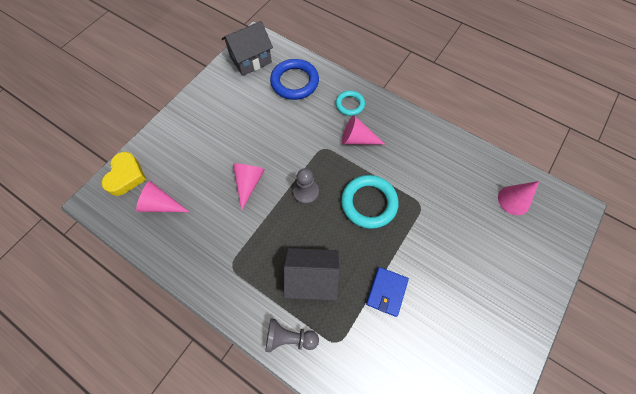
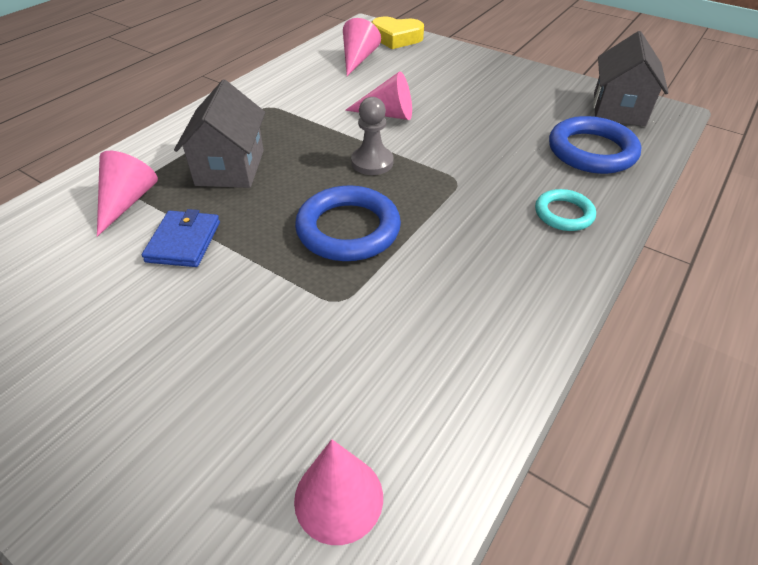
camera: 90 degrees right, 20 degrees down
(251, 60) = (618, 109): grey house -> grey house turned 45 degrees clockwise
(289, 337) = (158, 149): grey pawn -> none
(357, 139) = (483, 221): pink cone -> pink cone (127, 202)
(369, 203) = (348, 229): turquoise ring -> blue ring
(386, 291) = (184, 242): blue wallet -> blue wallet turned 75 degrees clockwise

